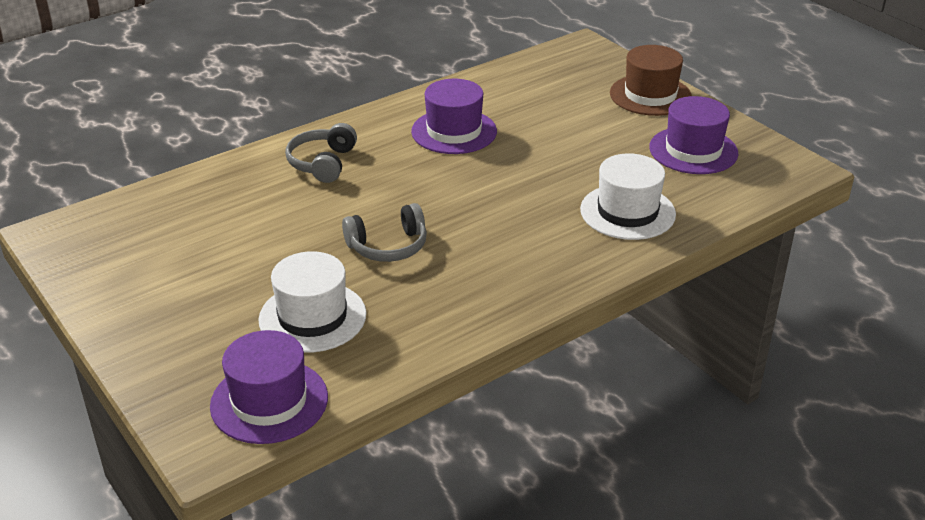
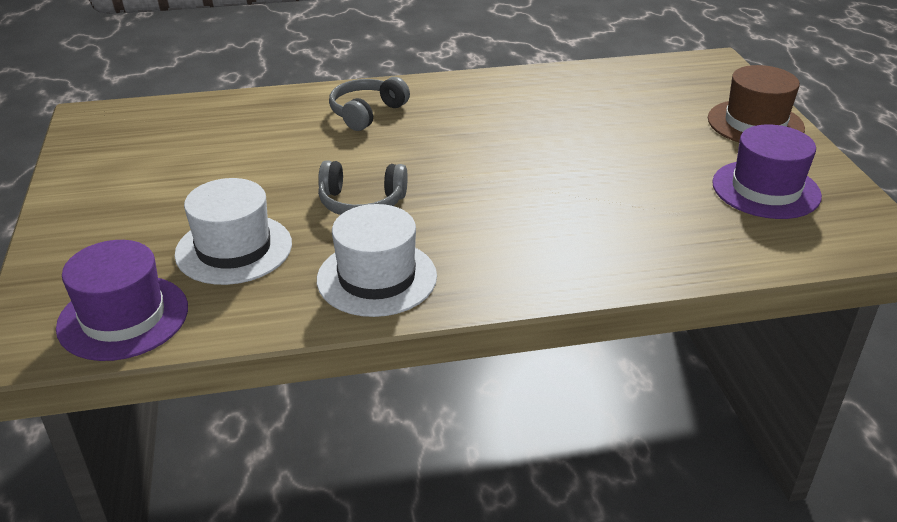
camera: 25 degrees right, 0 degrees up
(454, 131) = (515, 113): purple hat -> none
(627, 212) = (640, 234): white hat -> white hat (377, 278)

